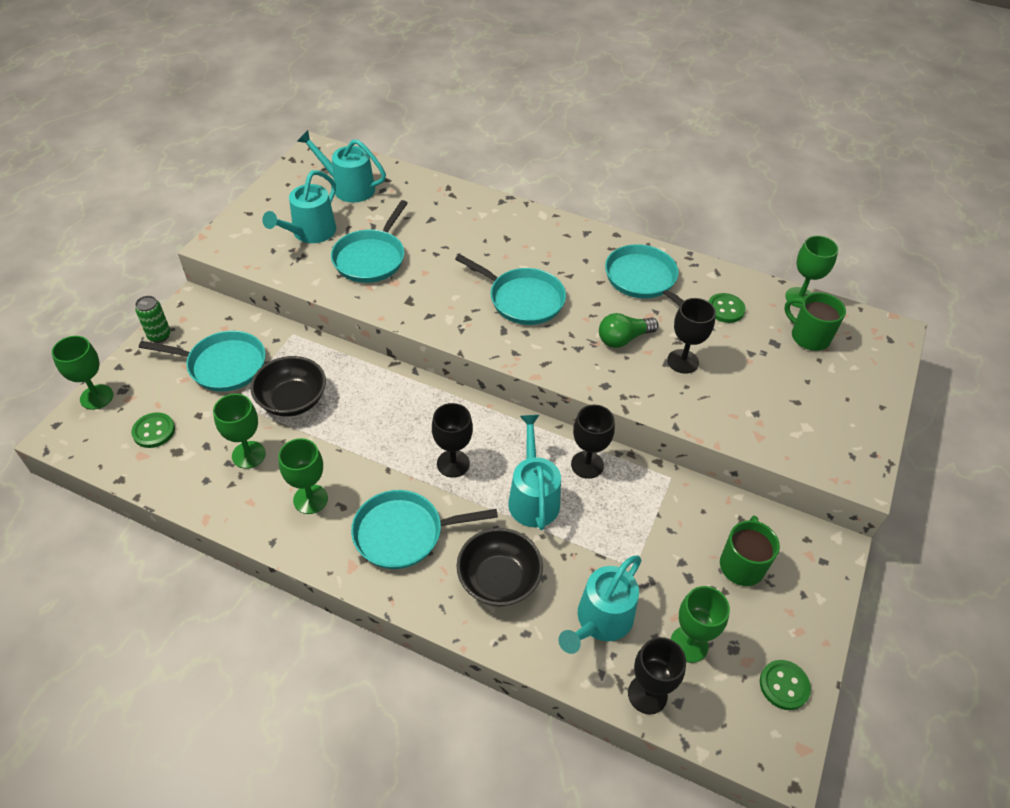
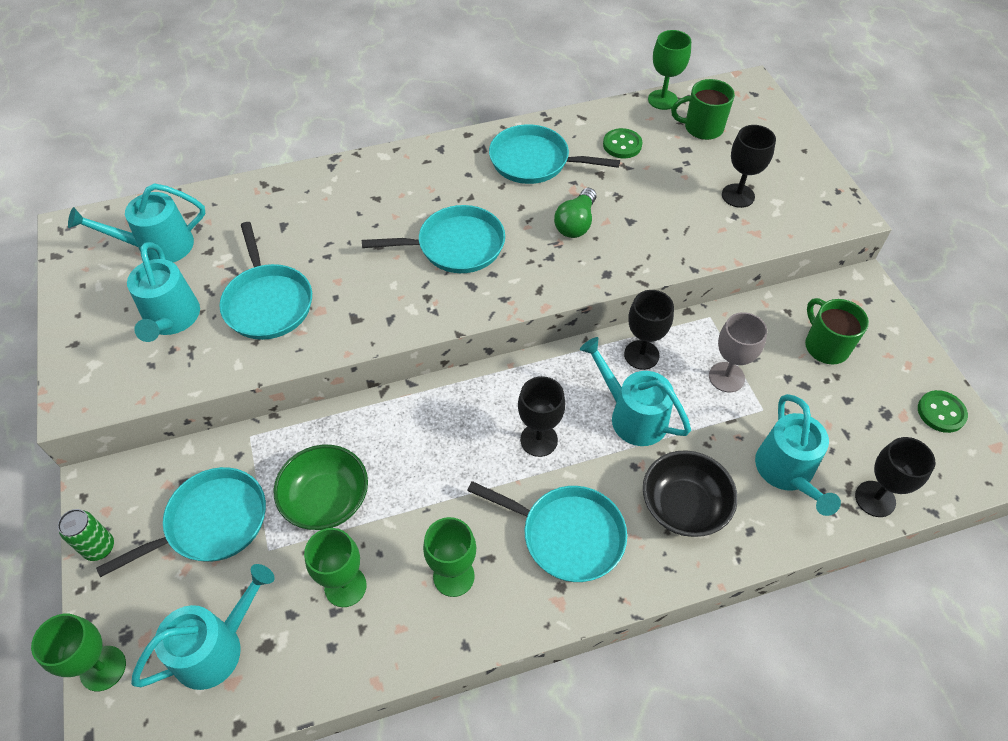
camera: 40 degrees left, 5 degrees up
(154, 431) = (216, 647): green button -> turquoise watering can
(292, 400) = (326, 500): black bowl -> green bowl
(403, 533) = (568, 535): turquoise pan -> turquoise pan turned 105 degrees counterclockwise
(633, 525) = (726, 377): none -> grey goblet
(683, 361) = (640, 211): black goblet -> black goblet (738, 195)
(689, 644) = (858, 436): green goblet -> none

